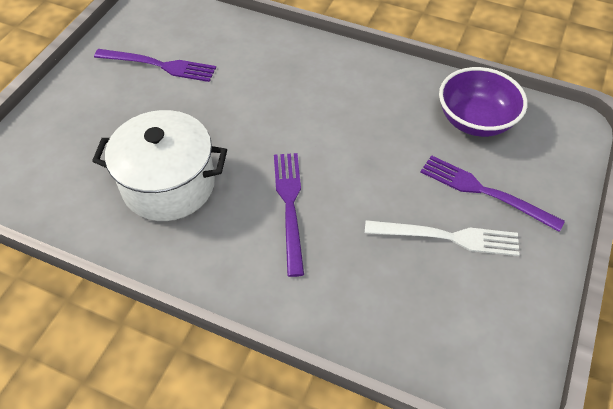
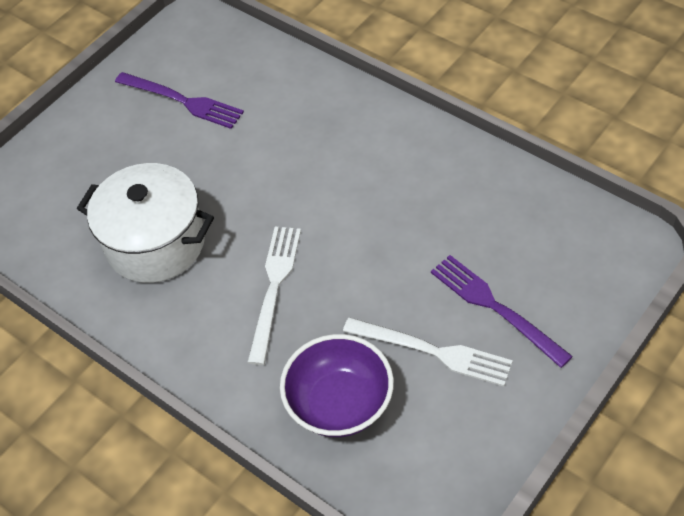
camera: 20 degrees right, 0 degrees up
(290, 206) = (274, 288): purple fork -> white fork
(475, 120) = (519, 220): purple bowl -> purple bowl (339, 403)

